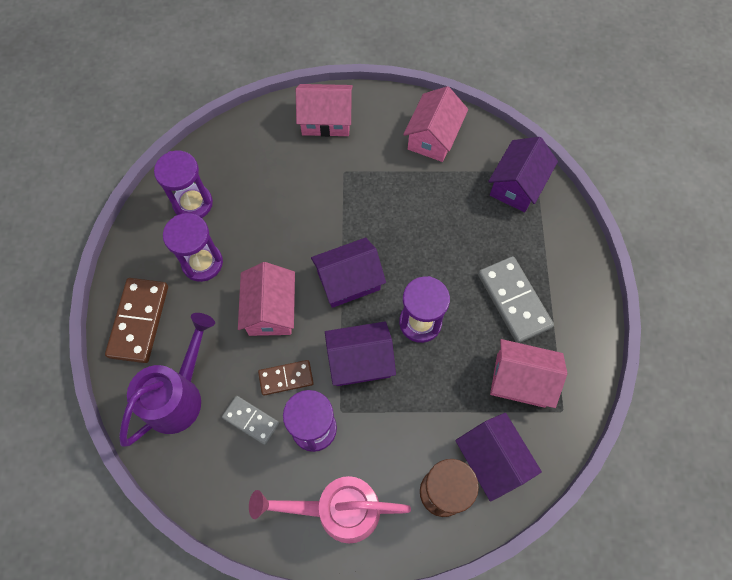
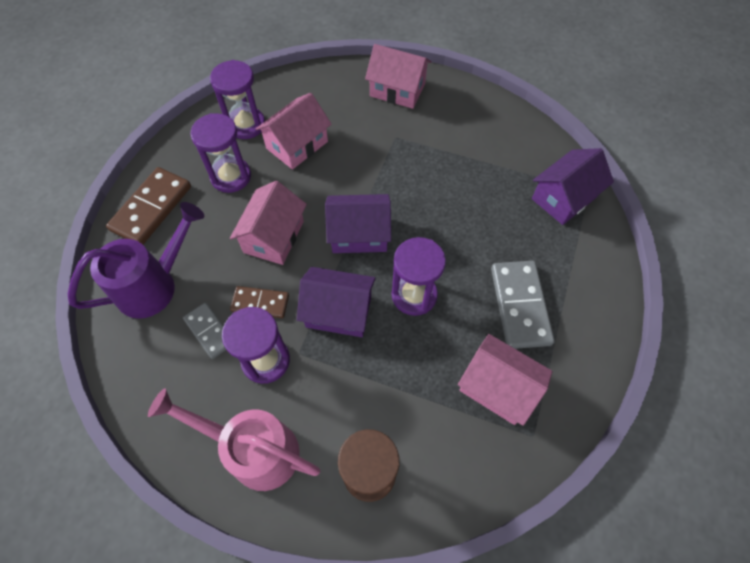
camera: 20 degrees right, 5 degrees down
(433, 137) = (494, 132): pink house -> pink house (297, 145)
(492, 460) = (435, 459): purple house -> none

